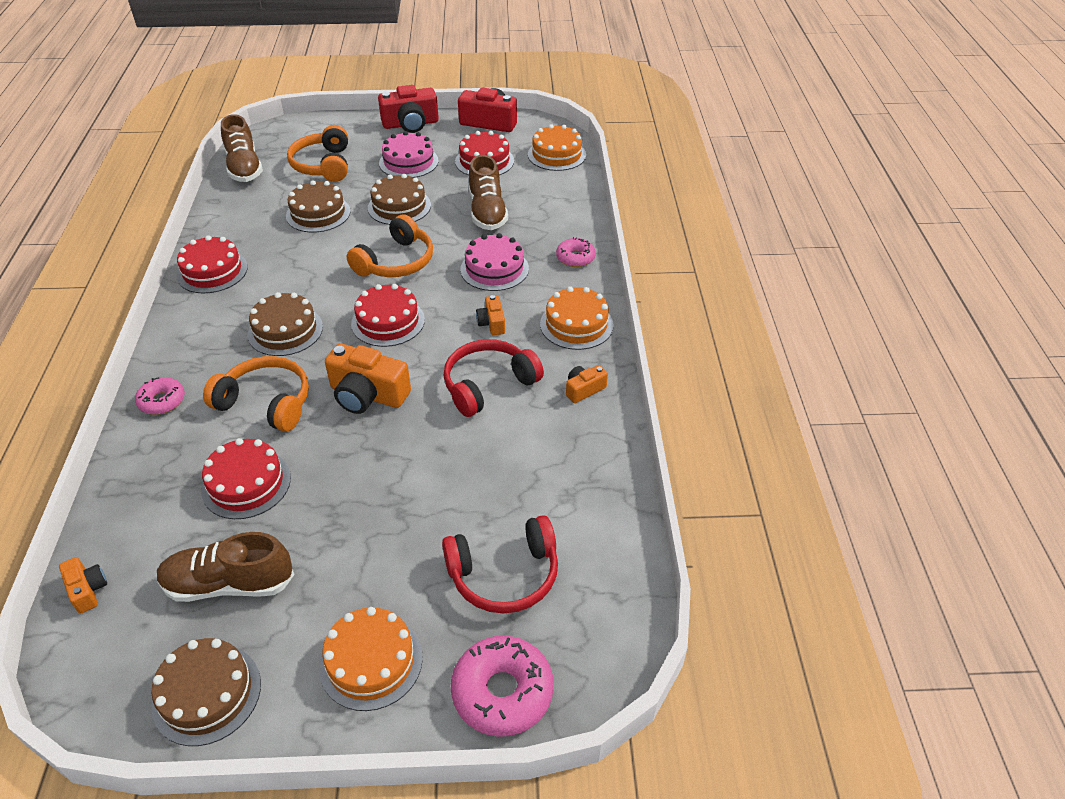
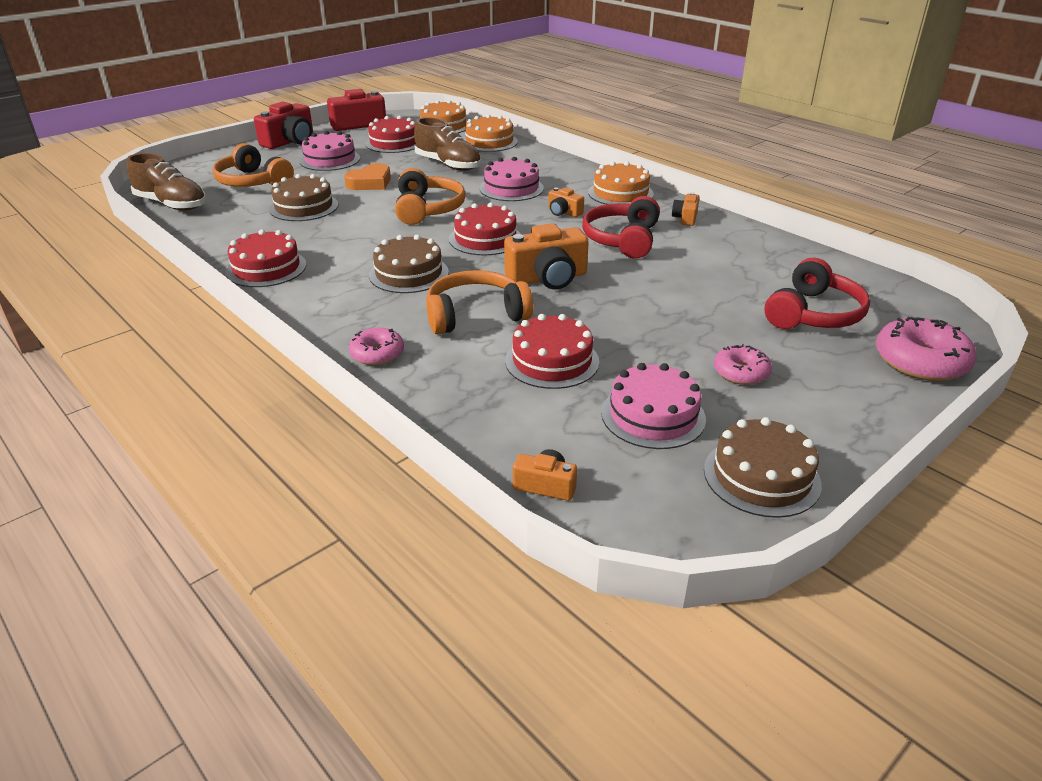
camera: 40 degrees left, 10 degrees down
(229, 584) = (653, 415): brown shoe -> pink cake
(371, 661) = (825, 394): orange cake -> orange cake (489, 142)
(399, 206) = (370, 183): brown cake -> orange heart
(575, 258) = (557, 166): pink donut -> pink donut (741, 372)

